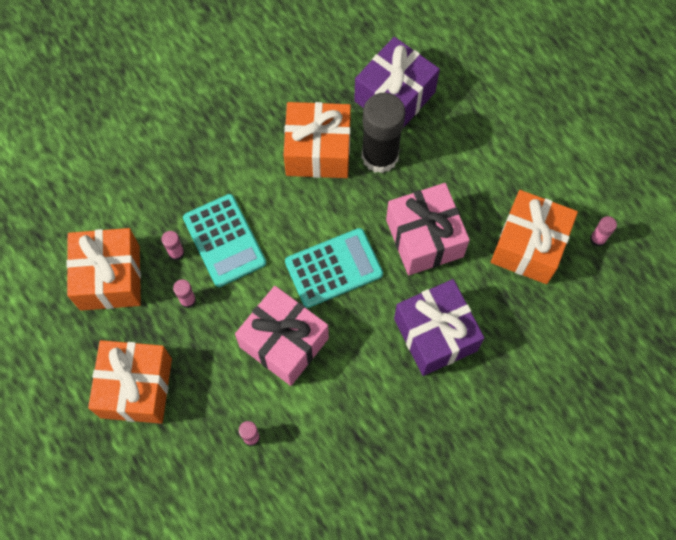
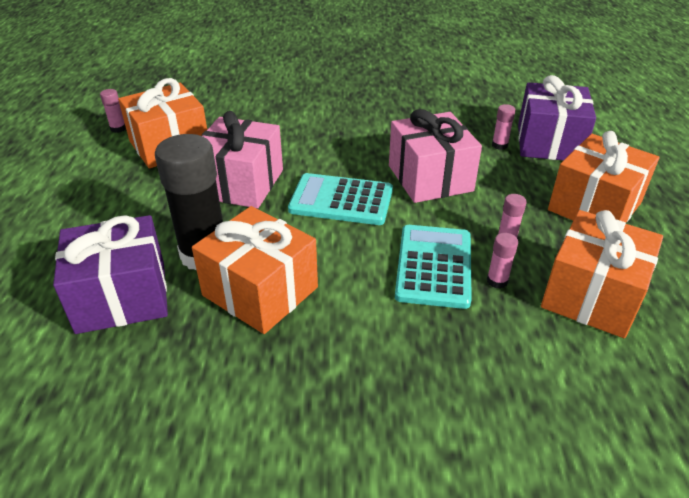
camera: 145 degrees left, 30 degrees down
(435, 334) = (301, 135): purple gift -> purple gift (549, 143)

